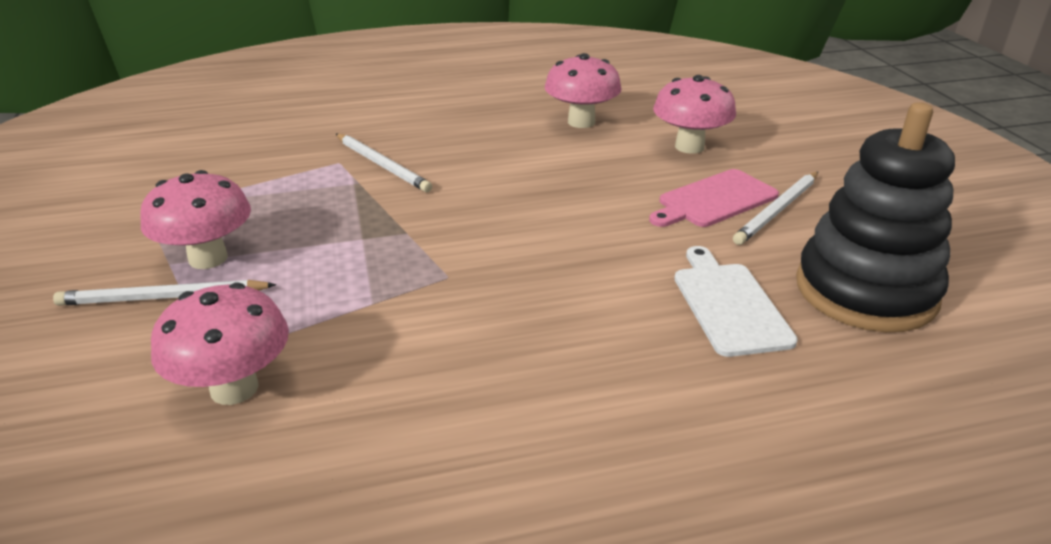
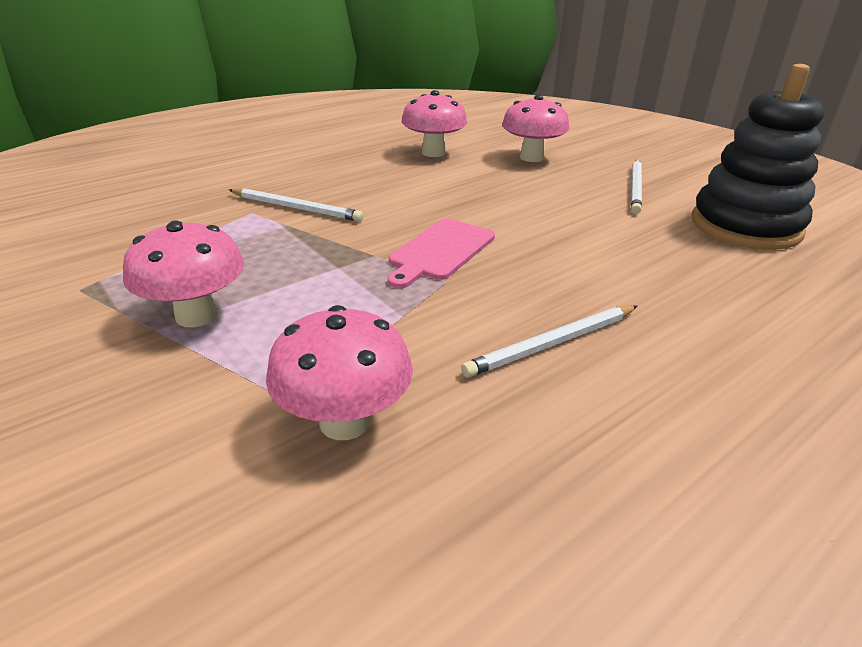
camera: 25 degrees left, 0 degrees up
(164, 298) = (182, 361): white pencil -> white pencil (553, 343)
(714, 200) = (587, 188): pink cutting board -> pink cutting board (440, 251)
(729, 304) = (674, 253): white cutting board -> none

